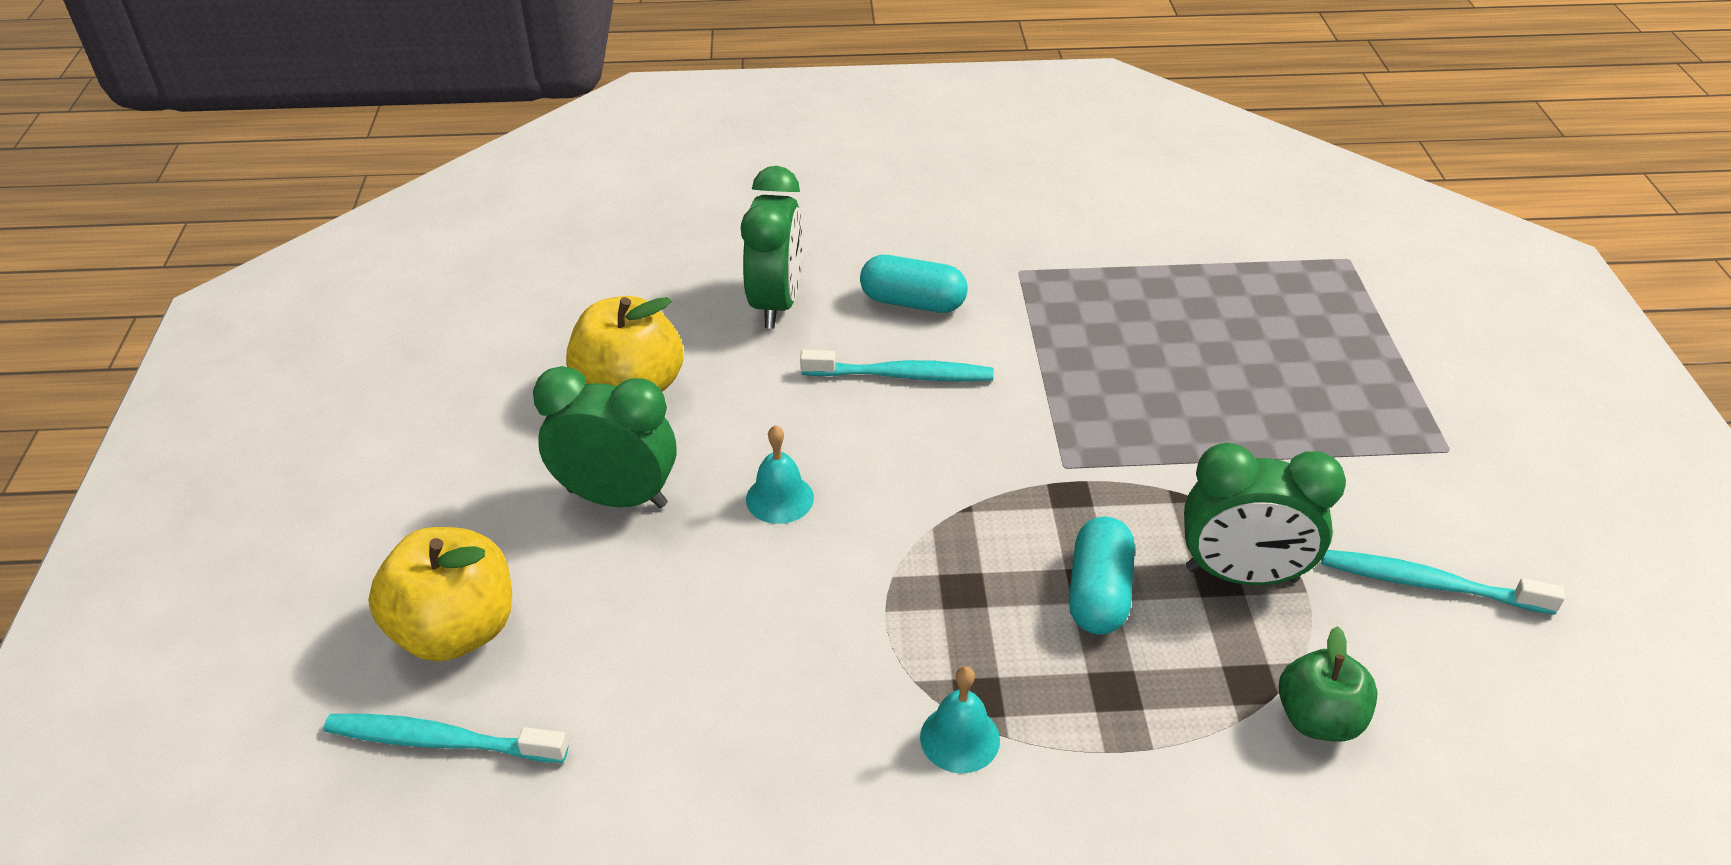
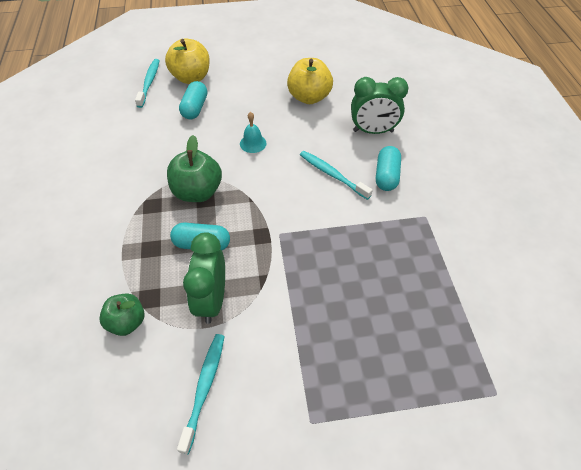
camera: 85 degrees right, 10 degrees up
(608, 617) = (195, 108): none -> turquoise capsule
(617, 498) = (250, 102): green clock -> none
(902, 375) = (332, 175): turquoise toothbrush -> turquoise toothbrush turned 135 degrees clockwise
(938, 604) = (197, 192): none -> green apple
(959, 738) = (134, 200): turquoise bell -> none

